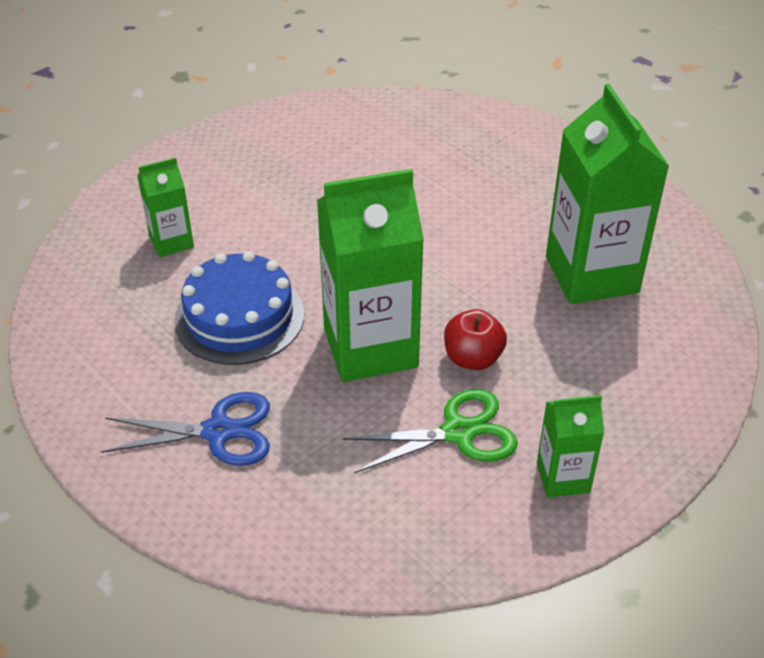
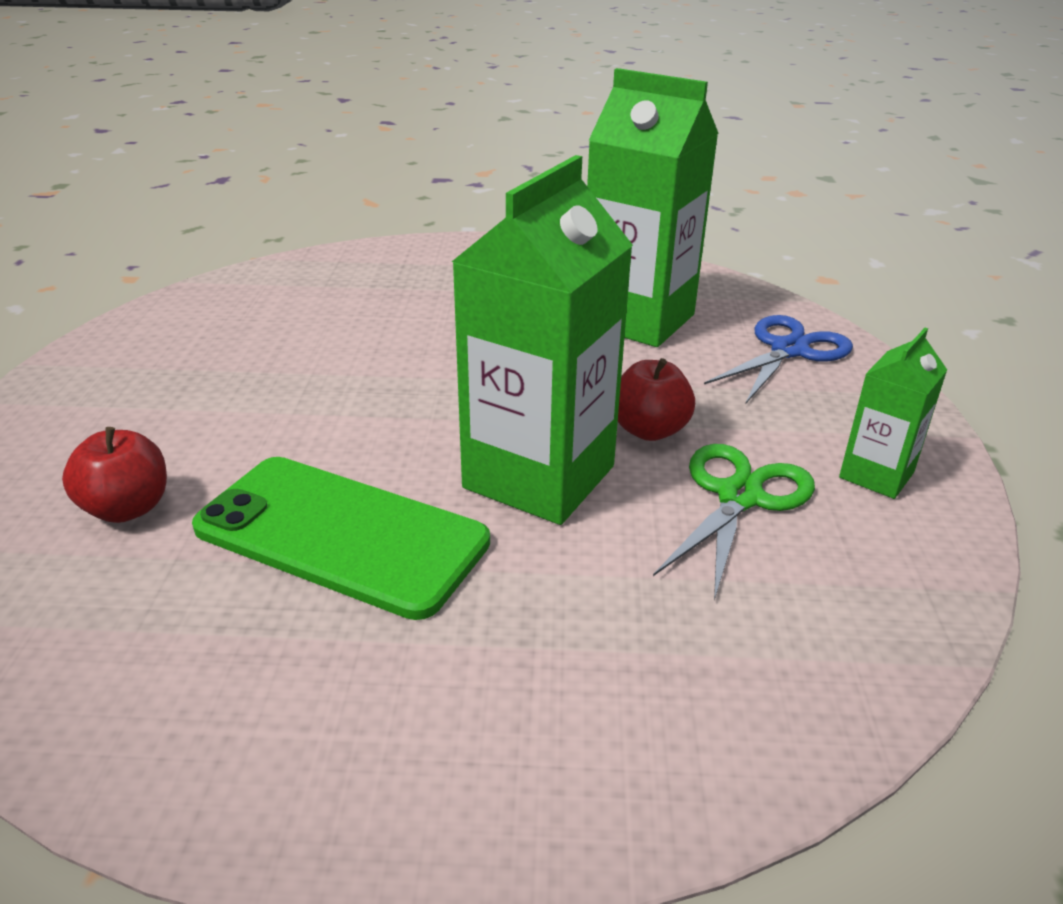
camera: 45 degrees left, 10 degrees down
(171, 242) = (127, 508): green carton -> red apple
(218, 432) = (496, 673): blue scissors -> blue scissors (789, 350)
(239, 317) = (341, 535): blue cake -> green phone

